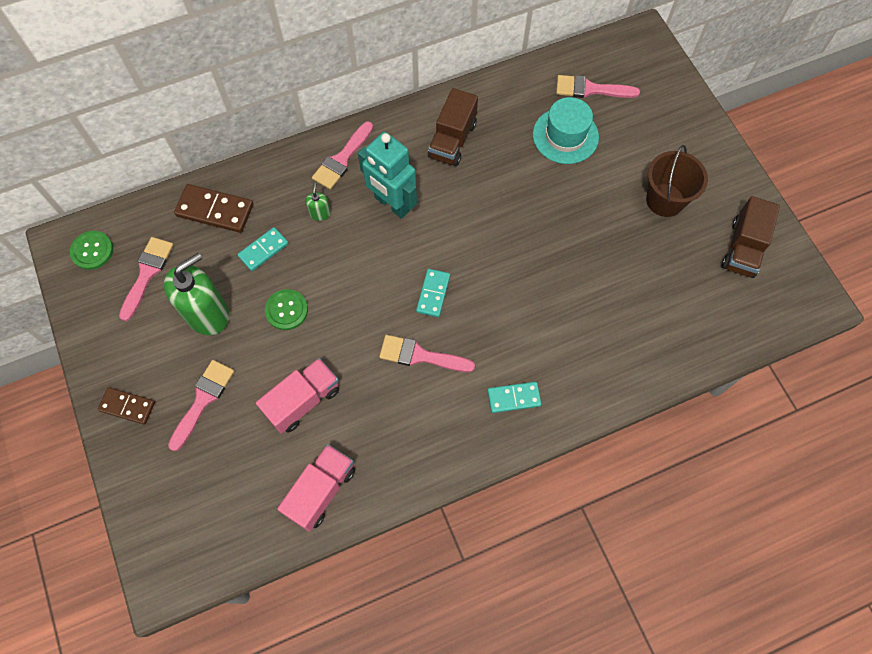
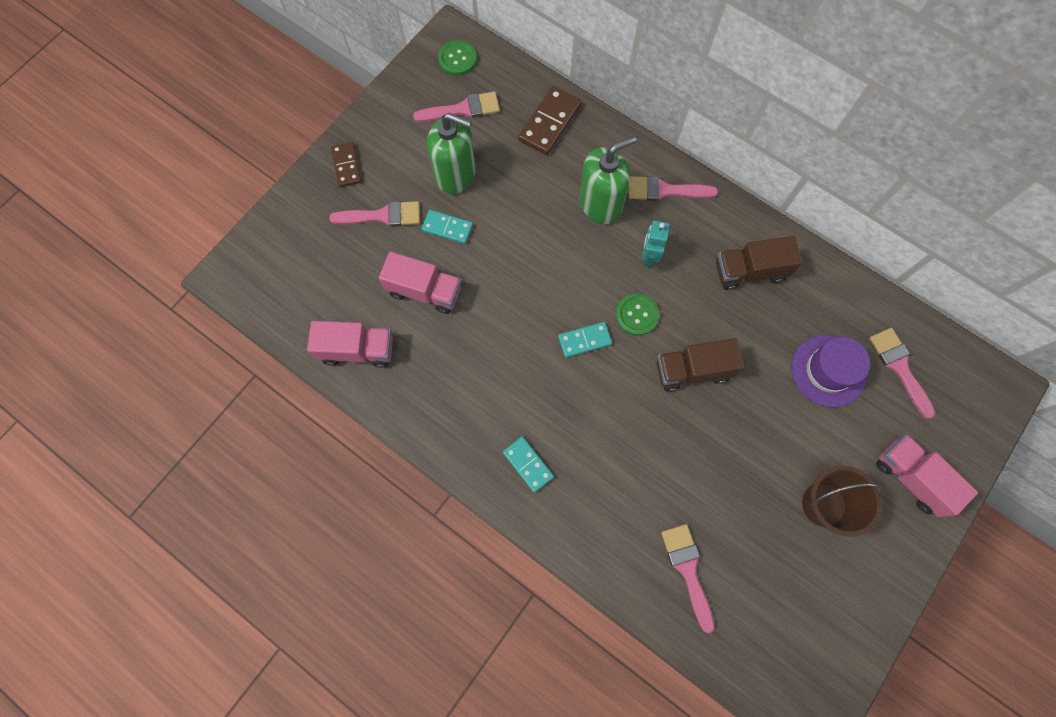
camera: 60 degrees right, 5 degrees up
(215, 210) = (549, 122): brown domino -> brown domino turned 45 degrees clockwise
(263, 250) = (538, 181): turquoise domino -> turquoise domino (447, 228)
(286, 310) = (495, 231): green button -> green button (637, 315)
(320, 213) = (600, 204): green soap dispenser -> green soap dispenser, size x2.31
(392, 204) = (649, 256): turquoise robot -> turquoise robot, size x0.58
(420, 355) = (520, 362): pink brush -> pink brush (687, 570)
(565, 136) = (828, 371): turquoise hat -> purple hat
(676, 132) = (911, 478): none -> pink truck
(743, 248) = (822, 612): brown truck -> brown truck (692, 370)

